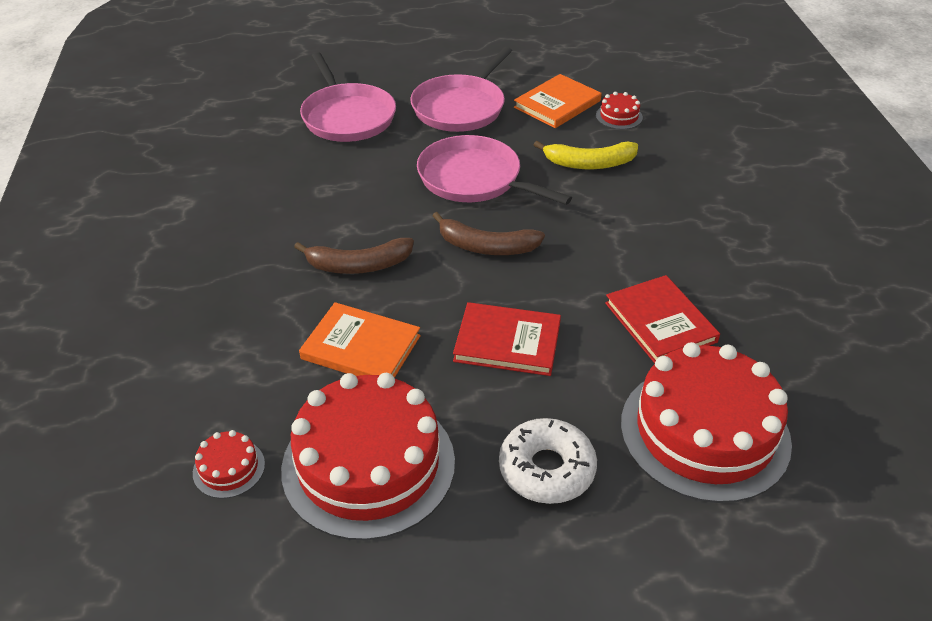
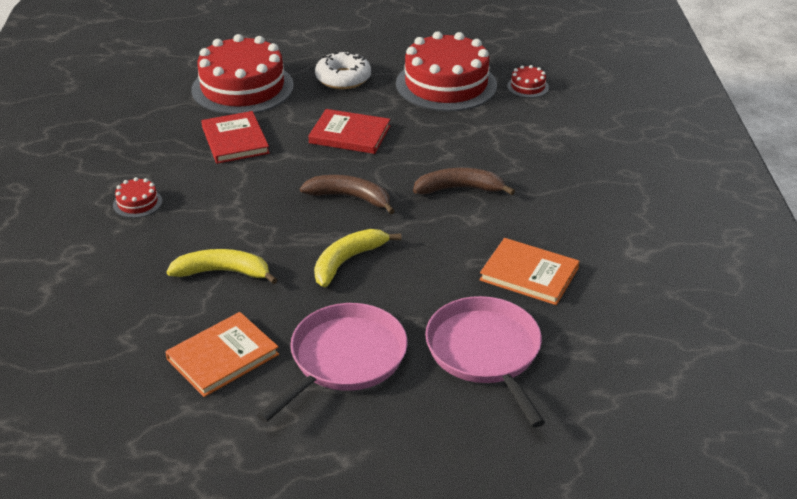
camera: 175 degrees left, 5 degrees down
(361, 347) = (454, 137): orange book -> orange book (529, 274)
(474, 179) = (347, 261): pink pan -> yellow banana
(619, 116) = (157, 333): red cake -> red cake (137, 203)

